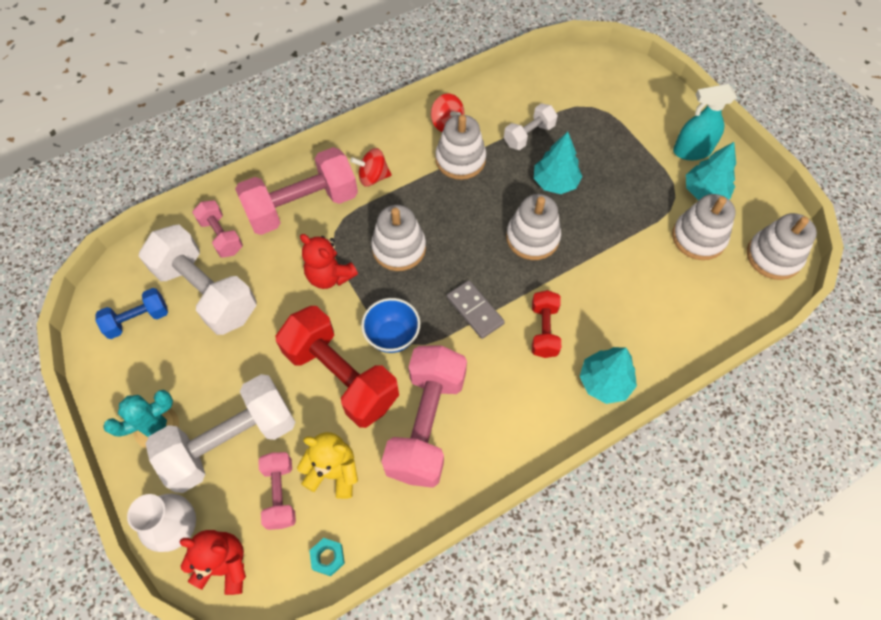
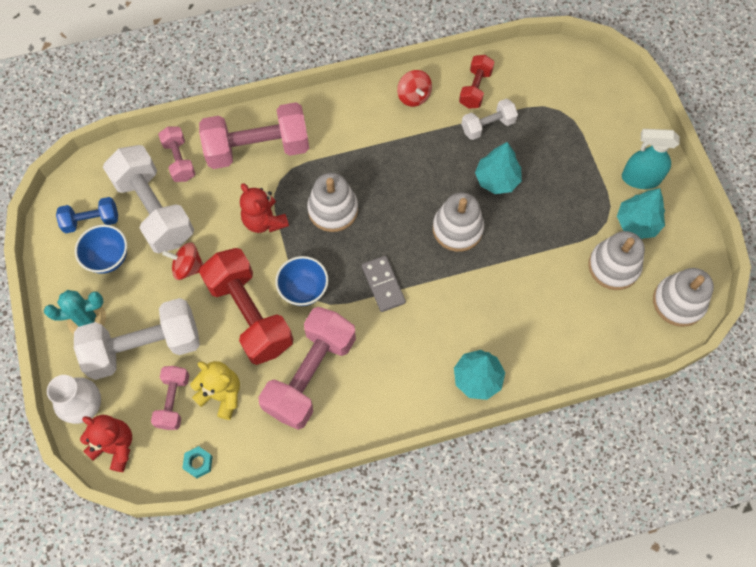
camera: 15 degrees right, 5 degrees up
(166, 355) = (108, 258): none -> blue bowl
(373, 177) = (329, 135): red spinning top -> red spinning top (188, 267)
(460, 160) = (415, 136): white stacking toy -> none
(544, 330) = (439, 318): red dumbbell -> red dumbbell (475, 89)

